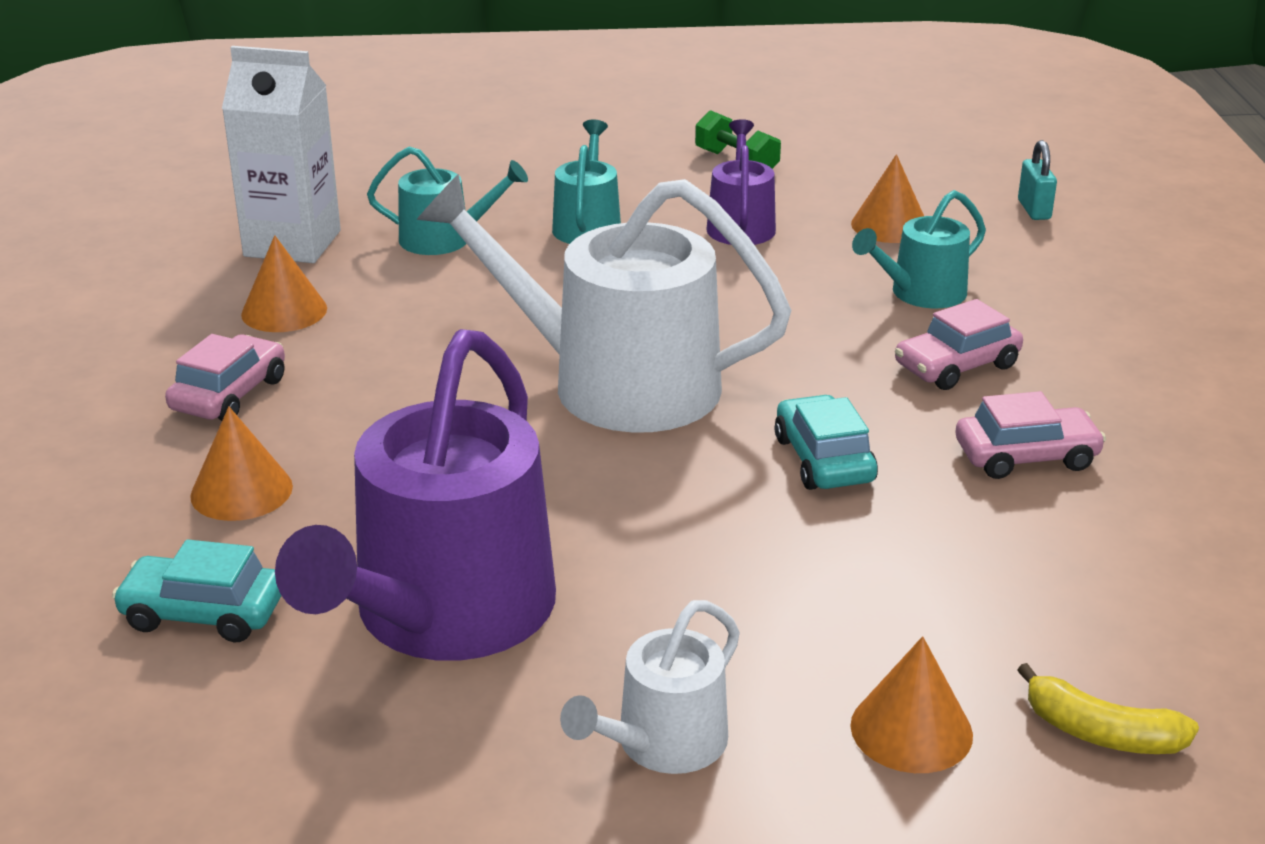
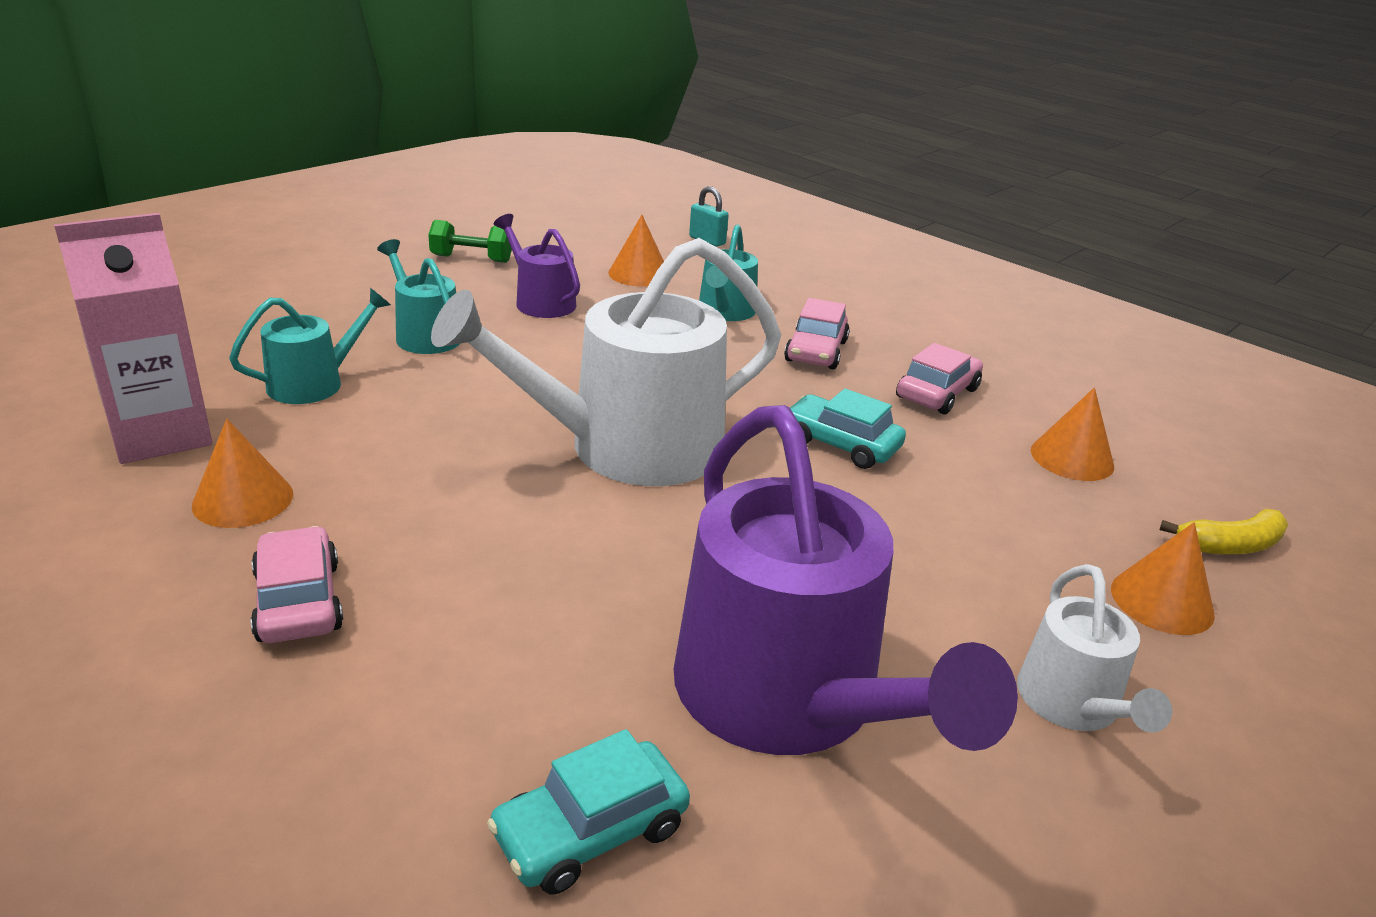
camera: 45 degrees left, 0 degrees up
(241, 491) = (449, 688): orange cone -> orange cone (1072, 458)
(292, 243) = (160, 435): white carton -> pink carton

